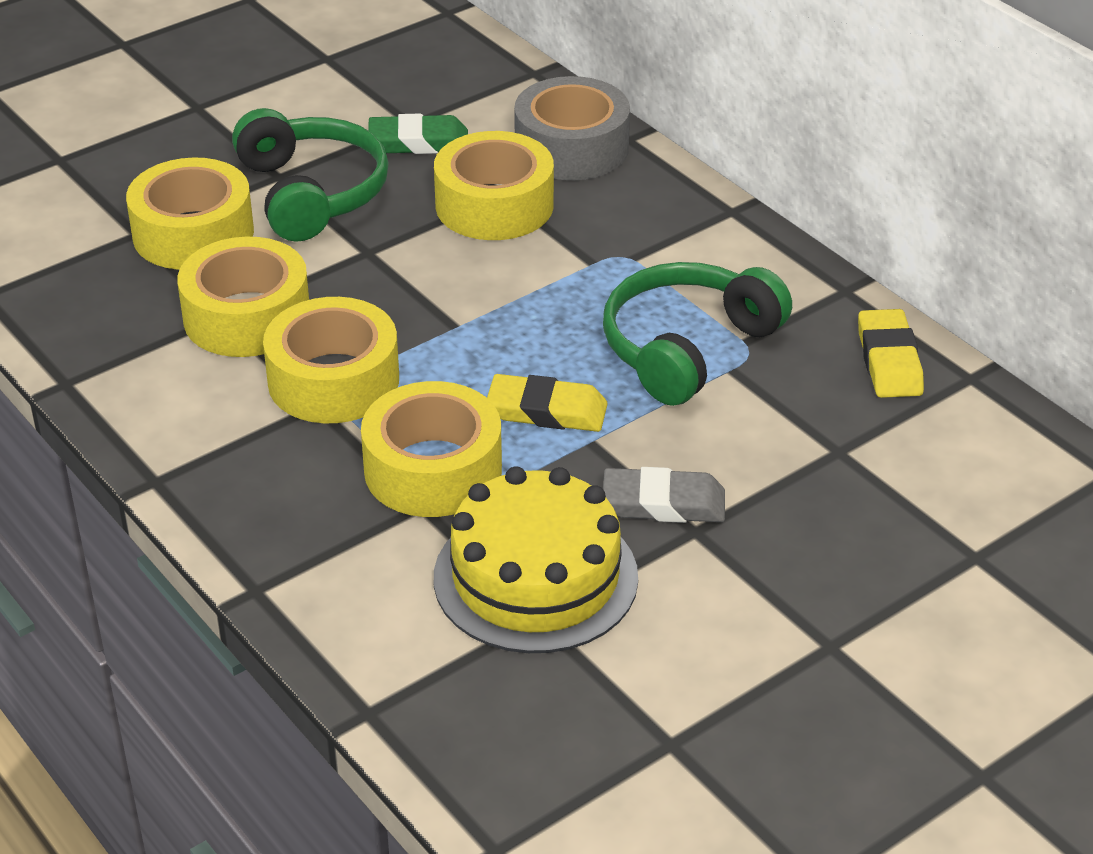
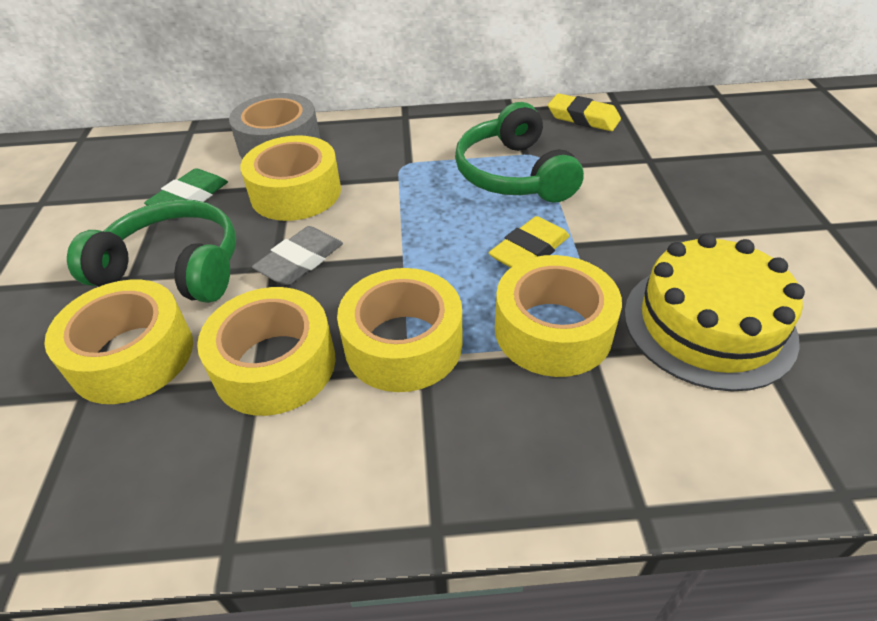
camera: 55 degrees left, 5 degrees up
(663, 503) = (659, 238): grey eraser -> grey eraser (300, 261)

